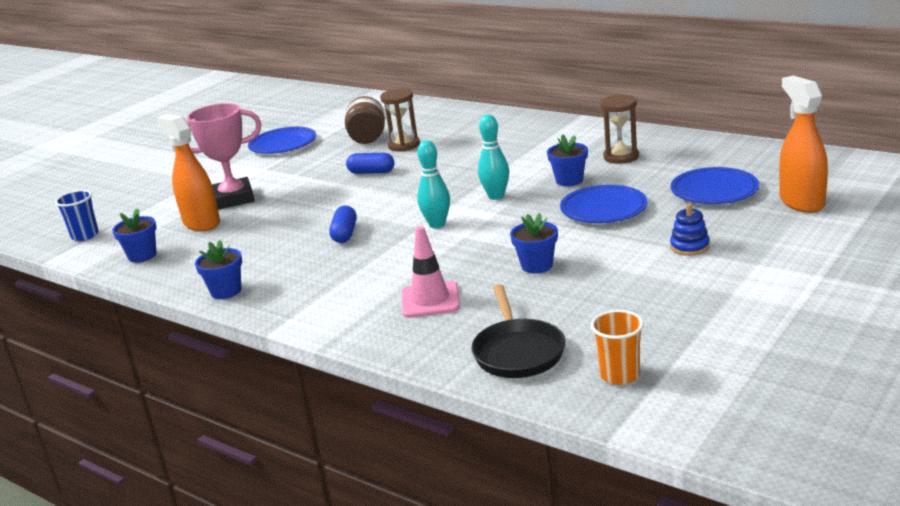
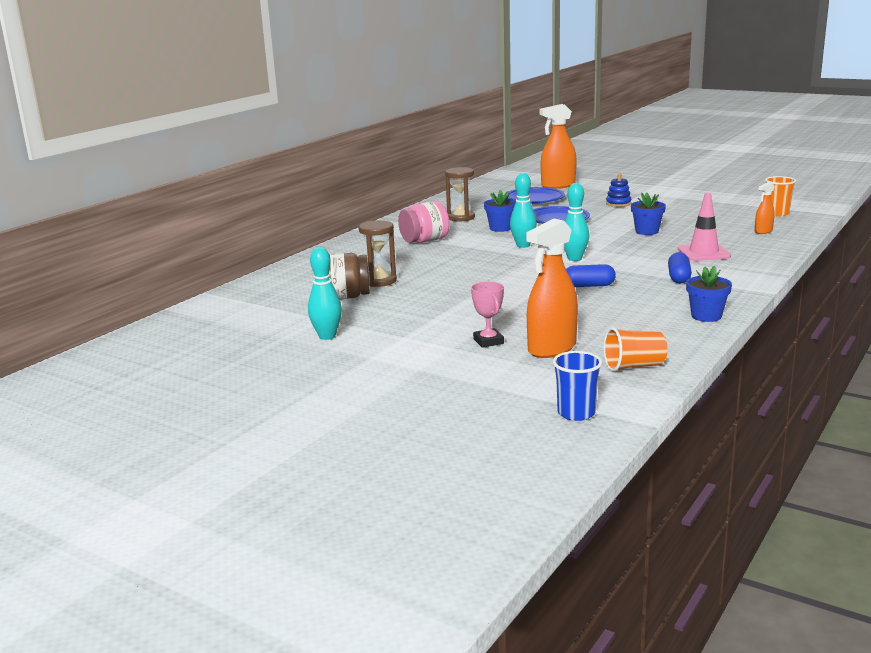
camera: 95 degrees left, 5 degrees down
(142, 255) = (634, 366): blue flower pot -> orange cup
(234, 199) = (488, 341): pink trophy -> pink trophy, size x0.53
(283, 145) = (327, 336): blue plate -> turquoise bowling pin
(371, 172) = (445, 288): blue capsule -> blue capsule (678, 277)
(518, 352) = (763, 231): black pan -> orange spray bottle
(527, 149) = (425, 241): none -> pink jar

